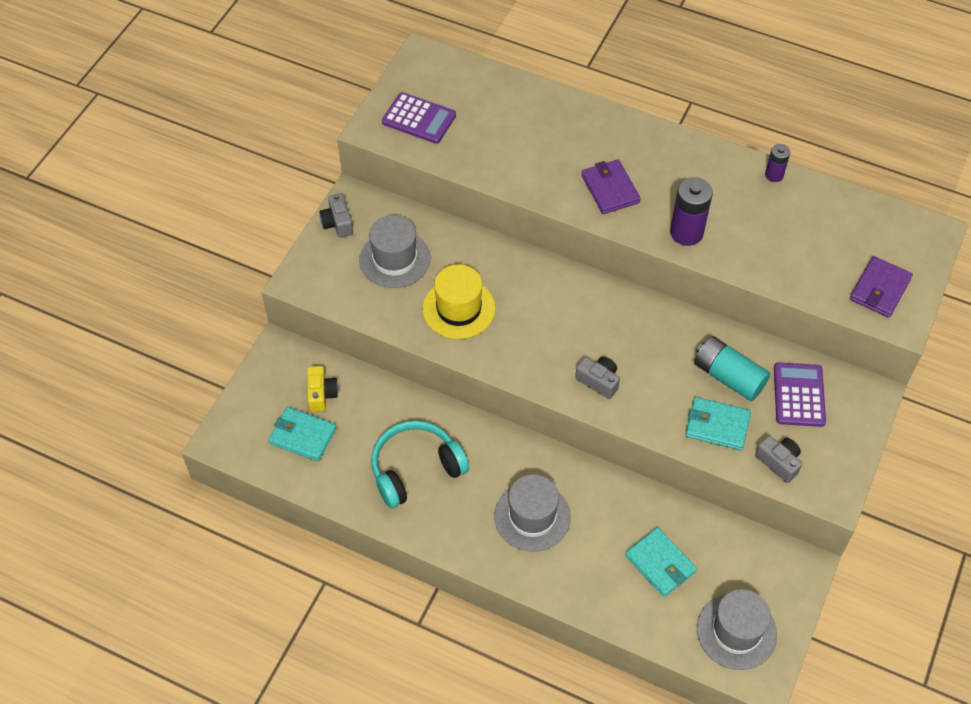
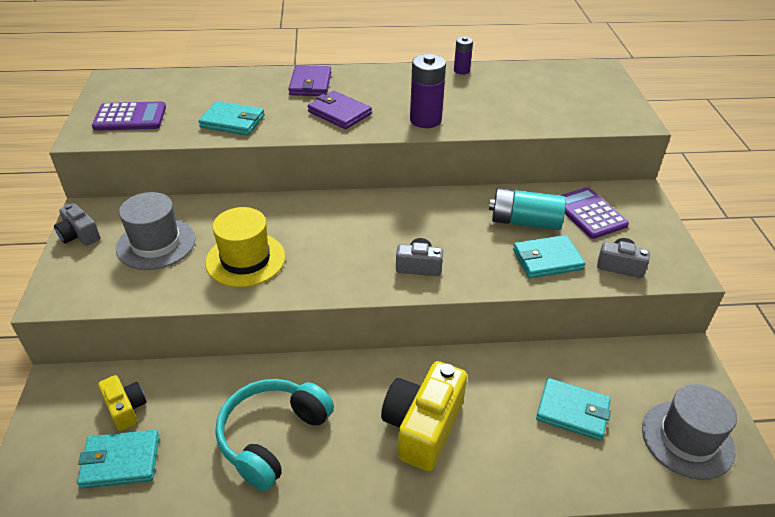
camera: 30 degrees left, 15 degrees down
(506, 161) = (232, 121): none -> turquoise wallet
(532, 516) = (423, 426): grey hat -> yellow camera
(879, 289) = (601, 108): purple wallet -> purple wallet (310, 84)

